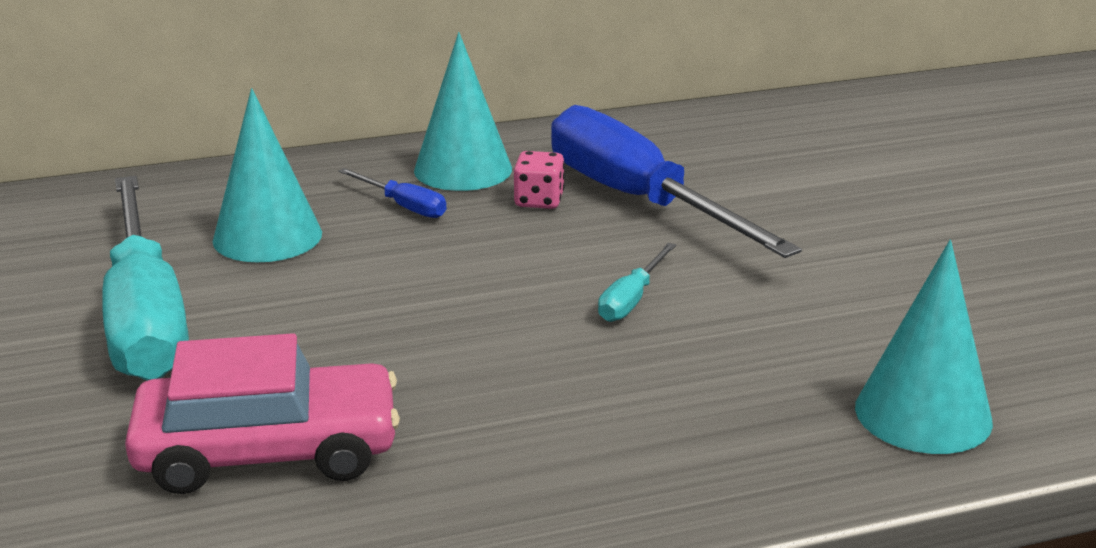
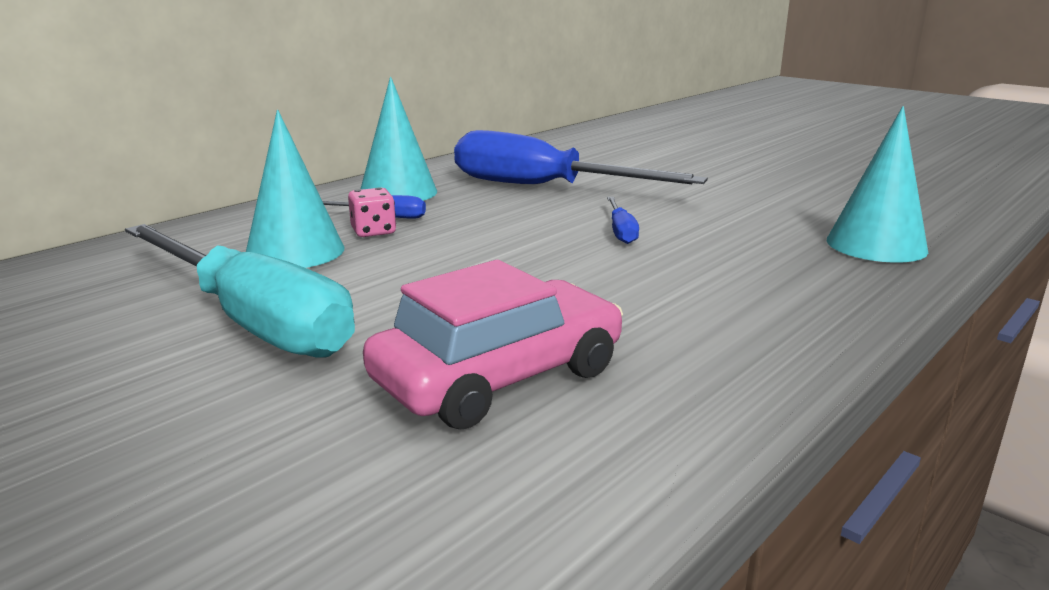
camera: 30 degrees left, 5 degrees down
(539, 201) = (478, 198): pink dice -> pink dice (373, 231)
(631, 299) = (621, 231): turquoise screwdriver -> blue screwdriver

